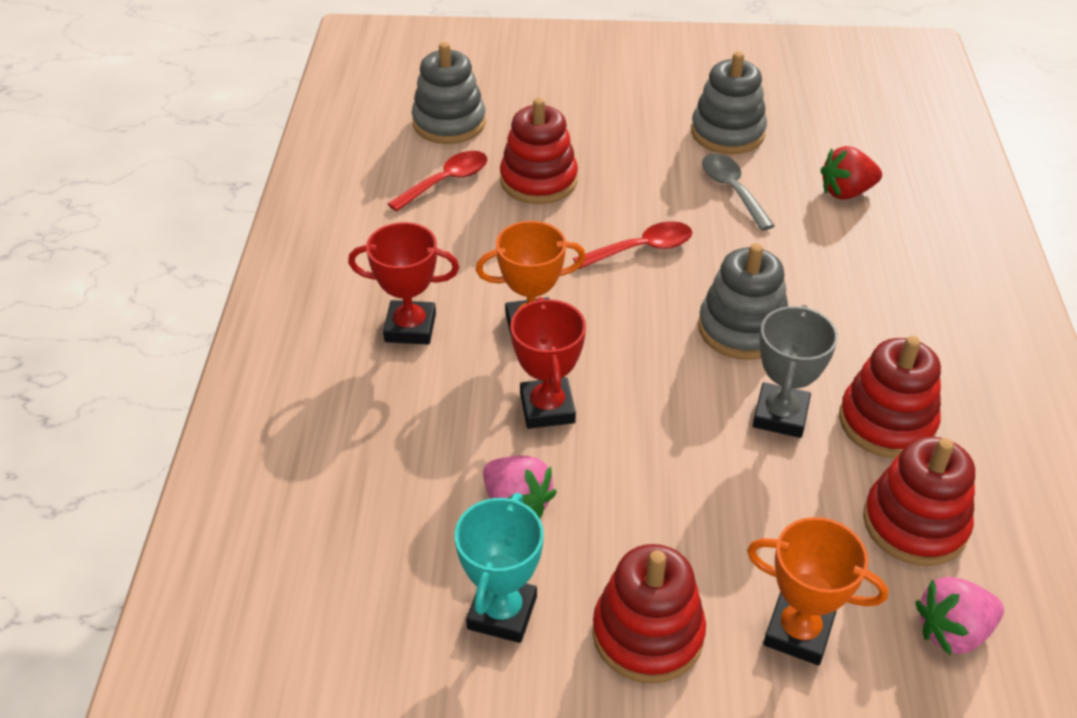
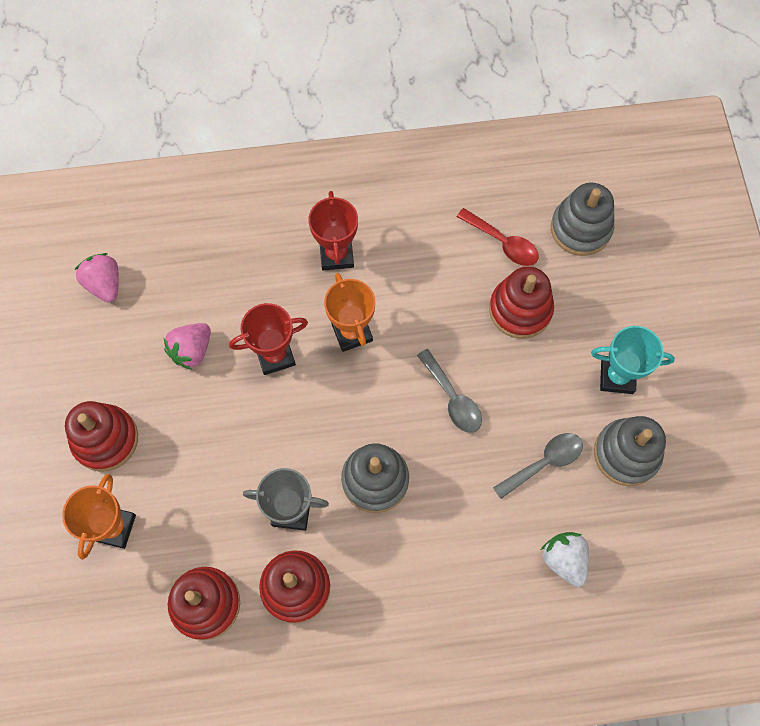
camera: 80 degrees right, 25 degrees up
(502, 612) = (113, 356): turquoise trophy -> turquoise trophy (617, 377)
(642, 249) = (452, 398): red spoon -> grey spoon
(846, 192) = (564, 560): red strawberry -> white strawberry
(952, 631) = (123, 624): pink strawberry -> pink strawberry (104, 284)

